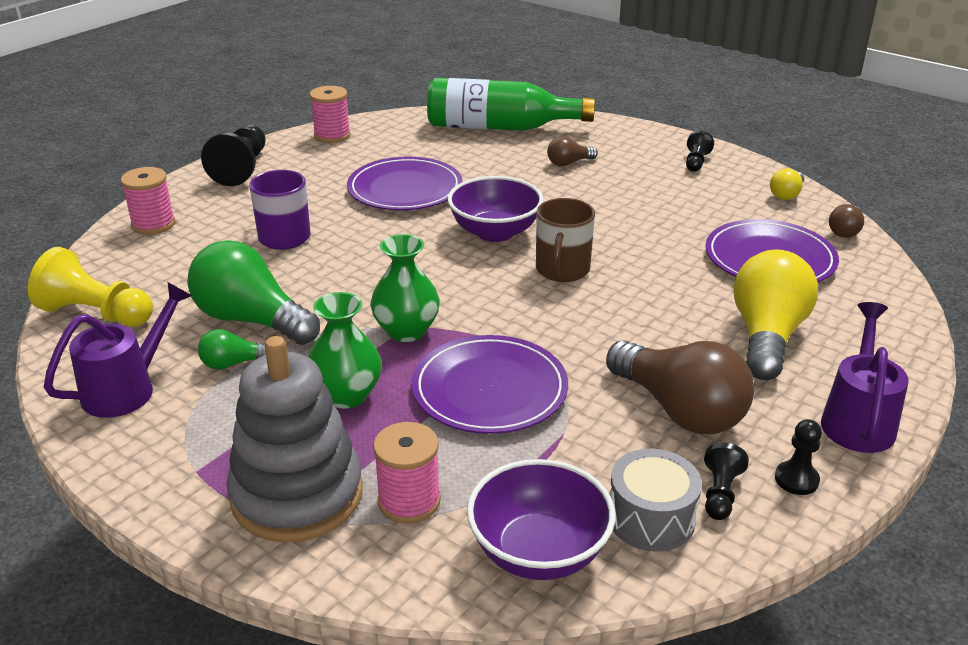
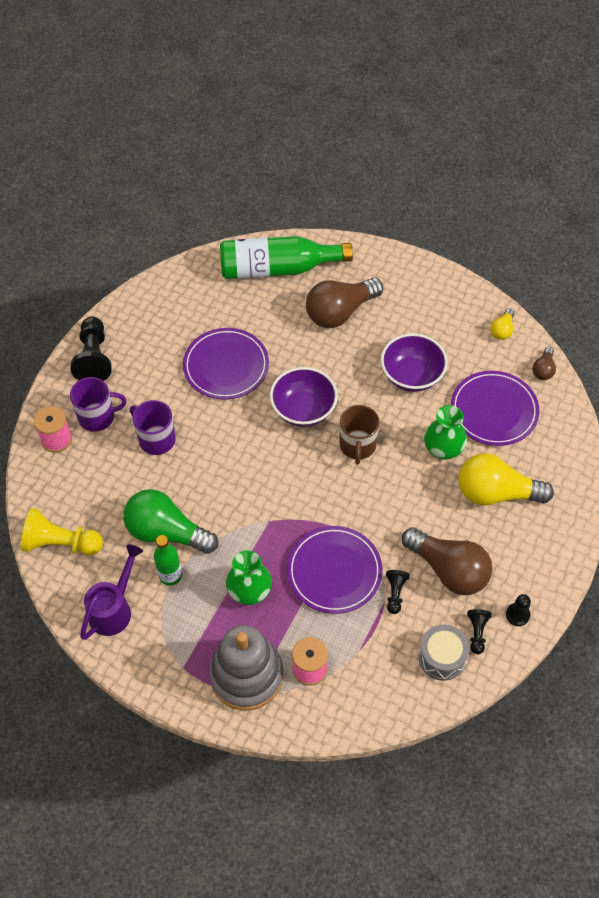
camera: 10 degrees left, 25 degrees up
(218, 212) = (97, 416): none -> purple mug
(233, 363) = (170, 575): green light bulb -> green bottle
(332, 135) = (148, 300): pink spool -> none
(406, 331) = (270, 526): green vase -> green vase (443, 449)
(539, 552) = (386, 691): purple bowl -> purple bowl (412, 376)
(568, 163) = (340, 312): brown light bulb -> brown light bulb, size x2.10
(696, 162) = (434, 296): black pawn -> black pawn (395, 593)
(767, 336) = (496, 493): yellow light bulb -> yellow light bulb turned 90 degrees counterclockwise
(858, 420) = (551, 560): purple watering can -> none

